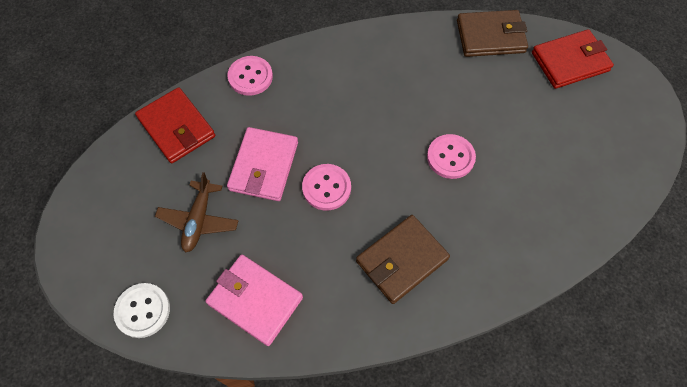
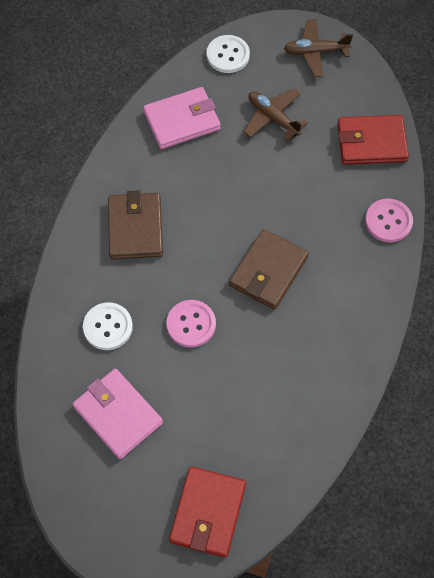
camera: 125 degrees right, 0 degrees up
(92, 229) = (315, 52): none -> brown plane
(264, 166) = (288, 183): pink wallet -> pink wallet (118, 415)
(326, 188) = (235, 215): pink button -> none
(490, 36) = (291, 460): brown wallet -> brown wallet (268, 271)
(506, 217) = (108, 327): none -> white button

